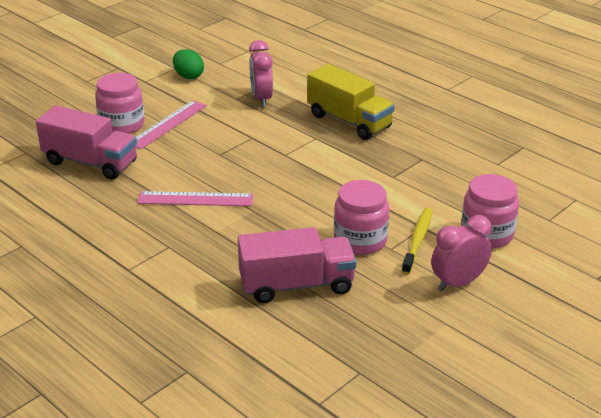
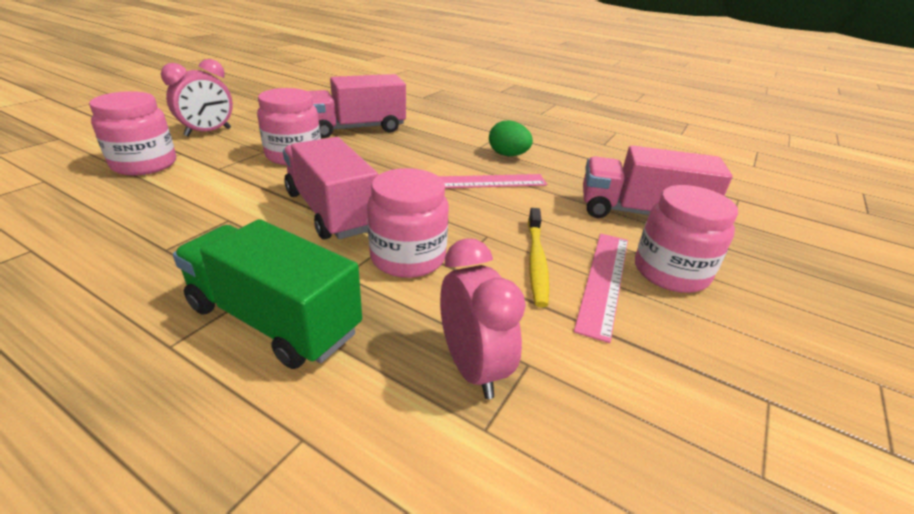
camera: 165 degrees right, 0 degrees up
(188, 76) = (694, 438): green egg -> green egg (508, 155)
(276, 144) = (408, 257): none -> pink jar
(323, 178) = (331, 211): none -> pink truck
(349, 121) = (274, 319): yellow truck -> green truck
(418, 240) = (230, 157): yellow toothbrush -> yellow toothbrush (536, 261)

